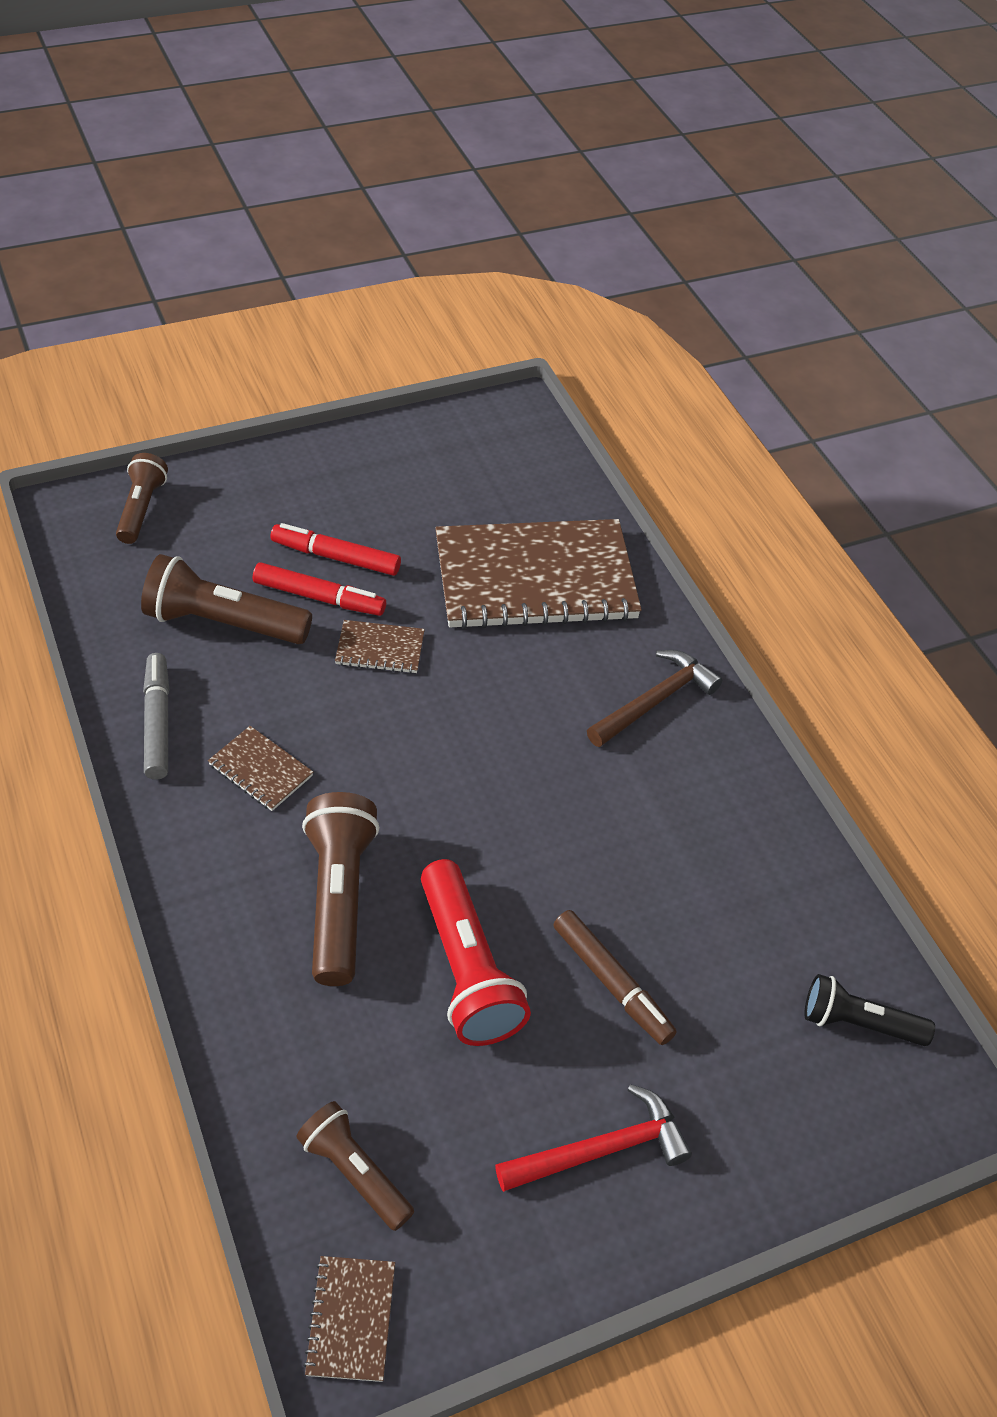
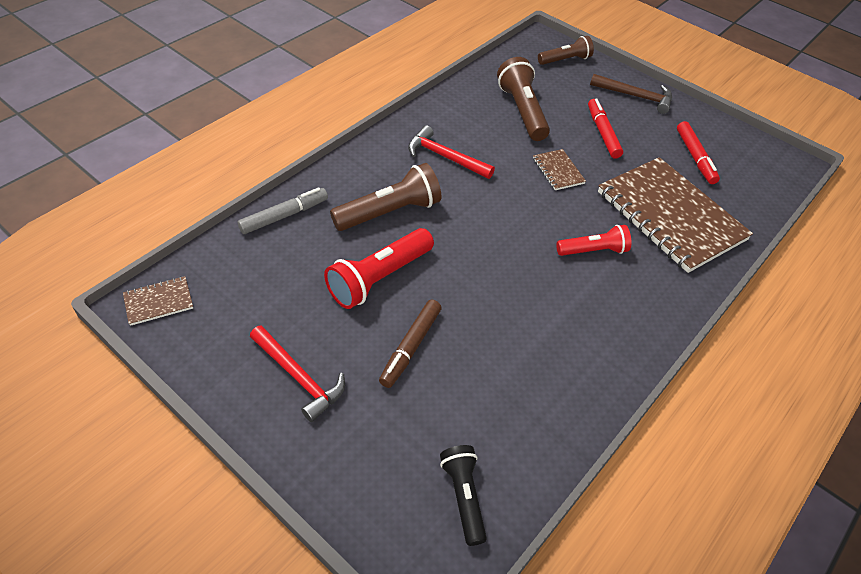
camera: 65 degrees right, 0 degrees up
(157, 722) = (445, 113): grey marker -> grey marker (284, 216)
(260, 770) = (445, 157): brown notebook -> red hammer
(319, 597) = (570, 137): red marker -> red marker (695, 157)
(354, 1172) = (237, 275): brown flashlight -> none
(550, 691) = (593, 250): none -> red flashlight
(656, 700) = (632, 303): brown hammer -> brown hammer (636, 97)

